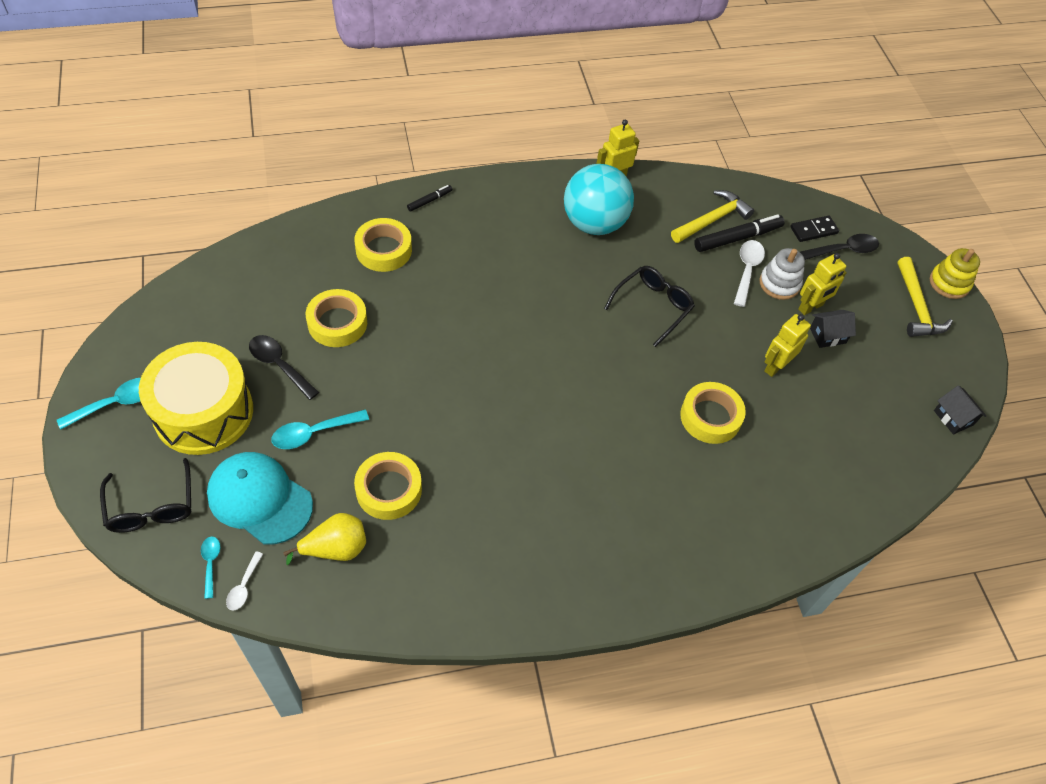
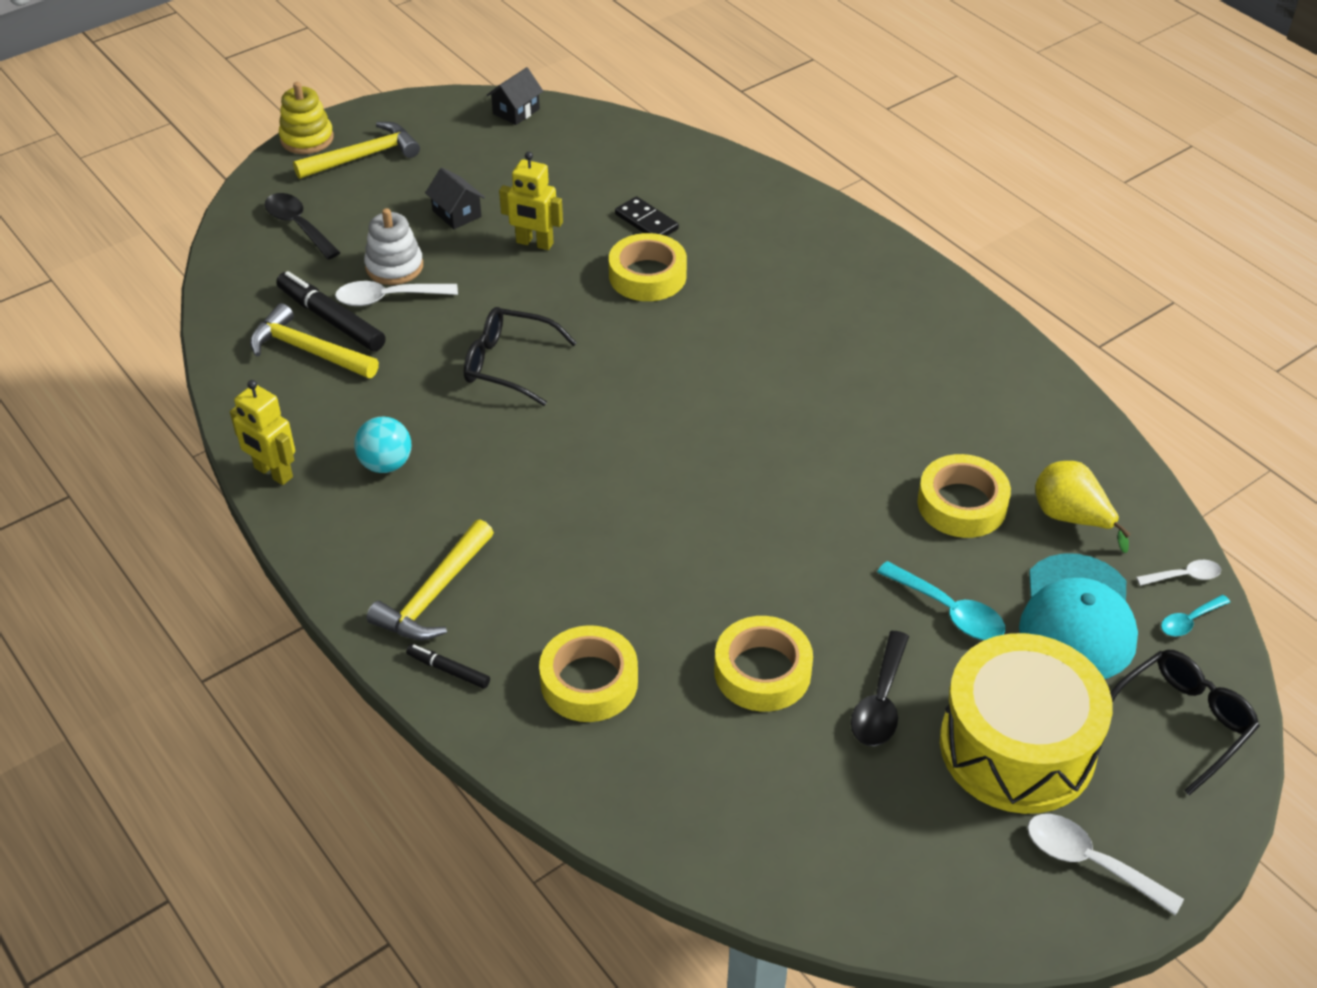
camera: 110 degrees left, 10 degrees down
(116, 403) = (1089, 862): turquoise spoon -> white spoon
(484, 212) = (434, 594): none -> yellow hammer
(594, 223) = (386, 464): turquoise ball -> turquoise ball, size x0.51
(810, 307) = (419, 234): yellow robot -> none
(813, 230) = (275, 257): black domino -> black domino (646, 222)

